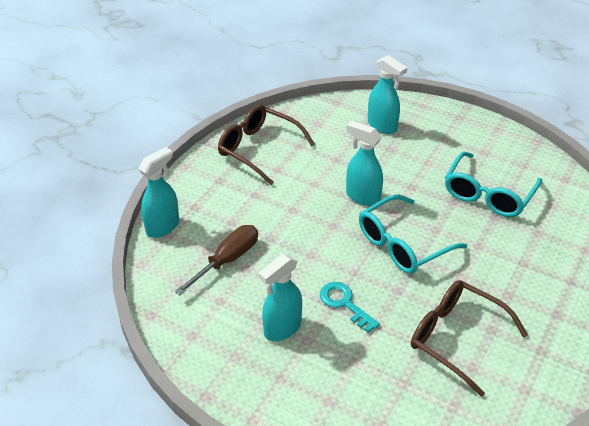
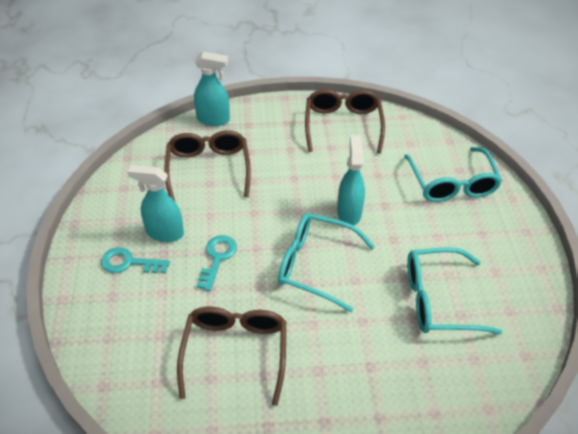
camera: 55 degrees right, 5 degrees up
(227, 260) = (208, 169): brown screwdriver -> brown glasses
(298, 371) = (129, 263): none -> turquoise key
(382, 126) = (452, 184): turquoise spray bottle -> turquoise glasses

